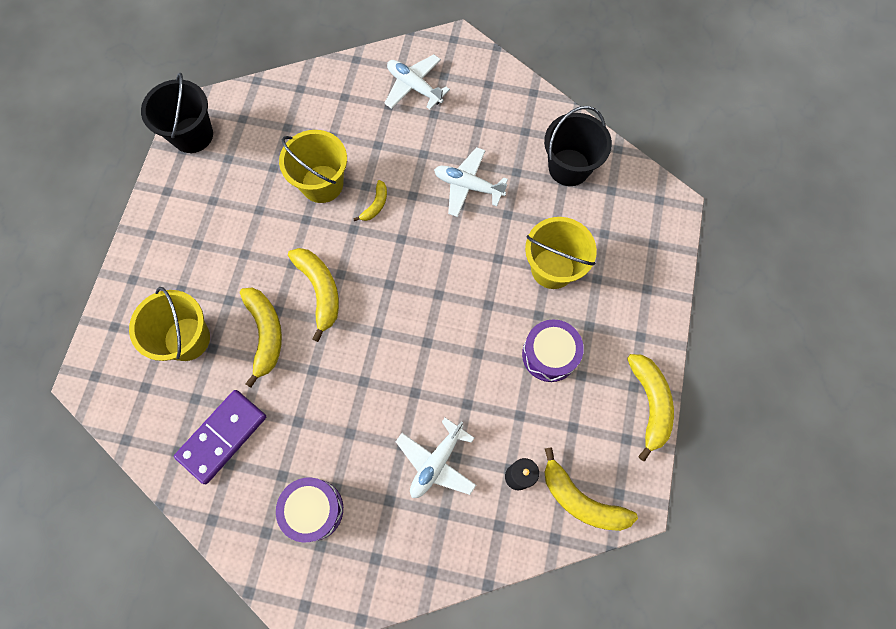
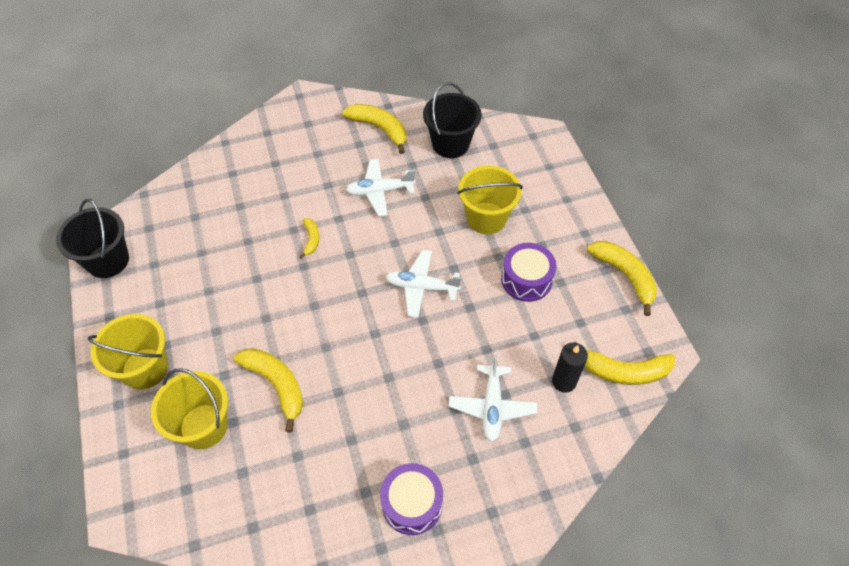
camera: 30 degrees left, 15 degrees down
(222, 436) = (289, 490): purple domino -> none
(320, 291) = (304, 326): yellow banana -> yellow banana (380, 129)
(322, 184) = (254, 245): yellow bucket -> yellow bucket (145, 368)
(414, 87) = (288, 141): white plane -> white plane (422, 287)

